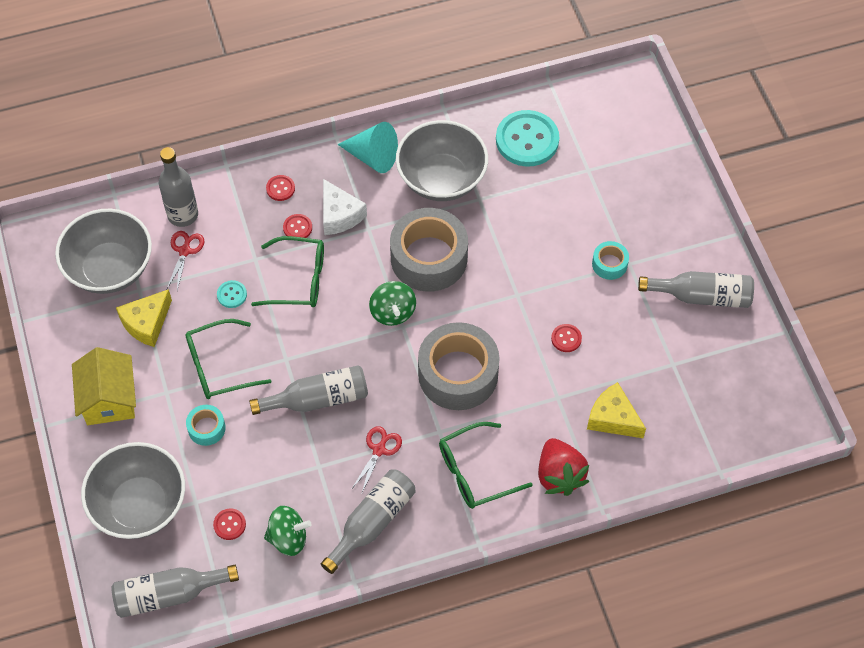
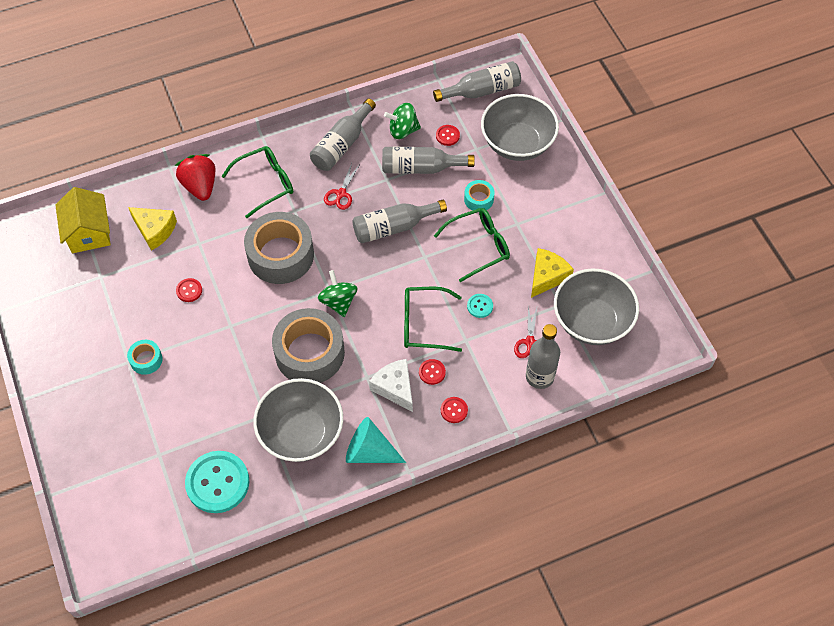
camera: 175 degrees right, 0 degrees up
(109, 399) = (561, 215): yellow house -> yellow house (88, 232)
(702, 296) = (67, 336): grey bottle -> grey bottle (421, 168)

